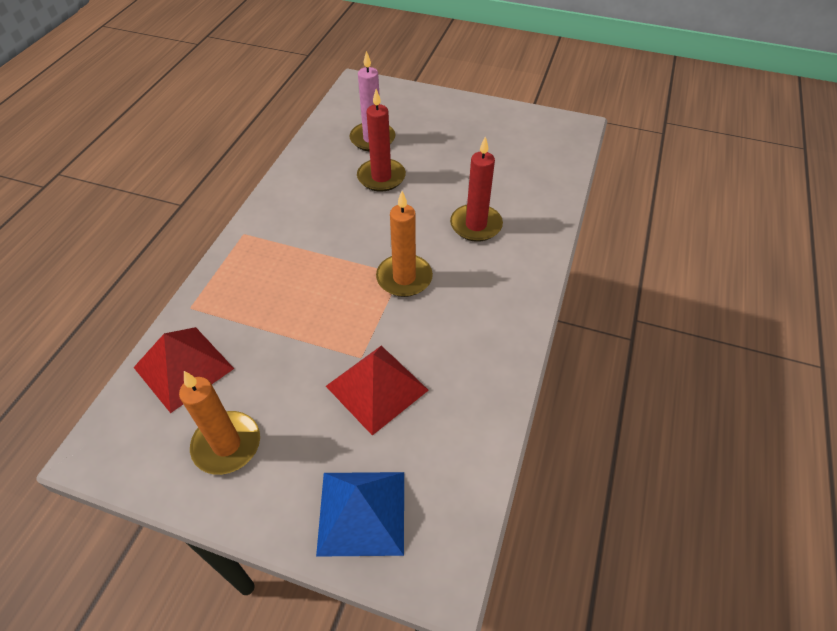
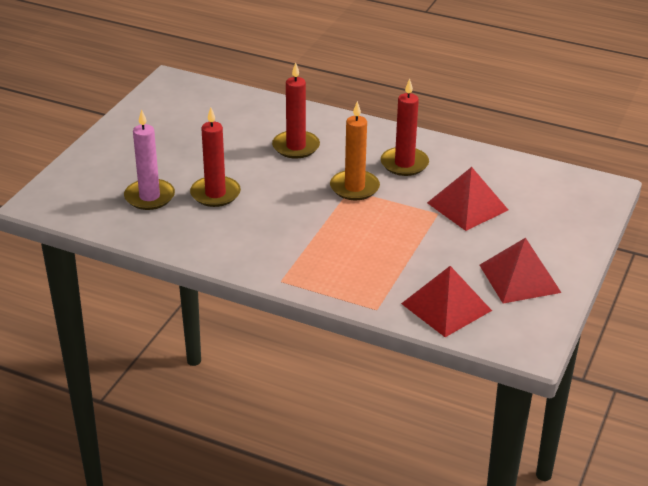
camera: 85 degrees left, 15 degrees down
(227, 444) = (519, 278): orange candle -> red pyramid
(362, 512) = (568, 216): blue pyramid -> none
(460, 321) = (404, 164): none -> red candle

